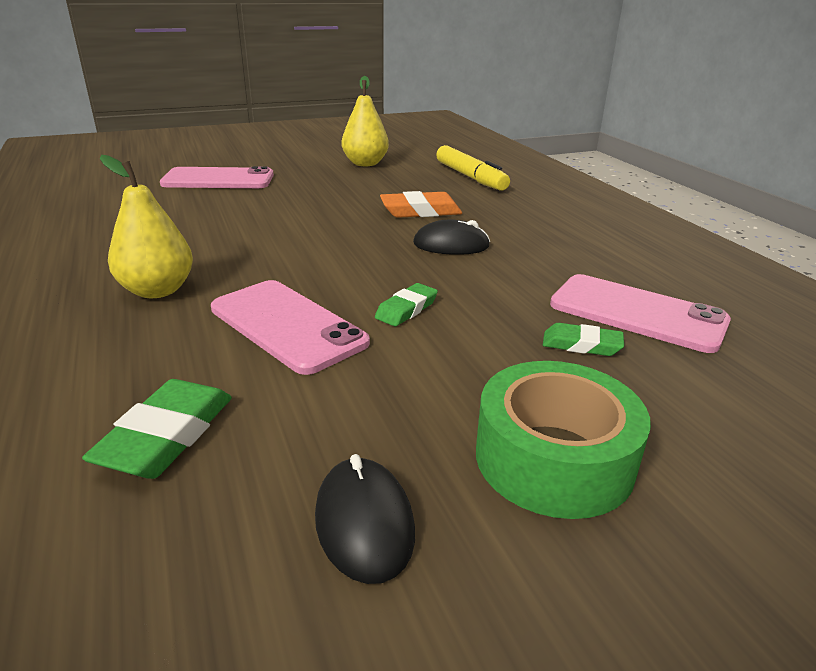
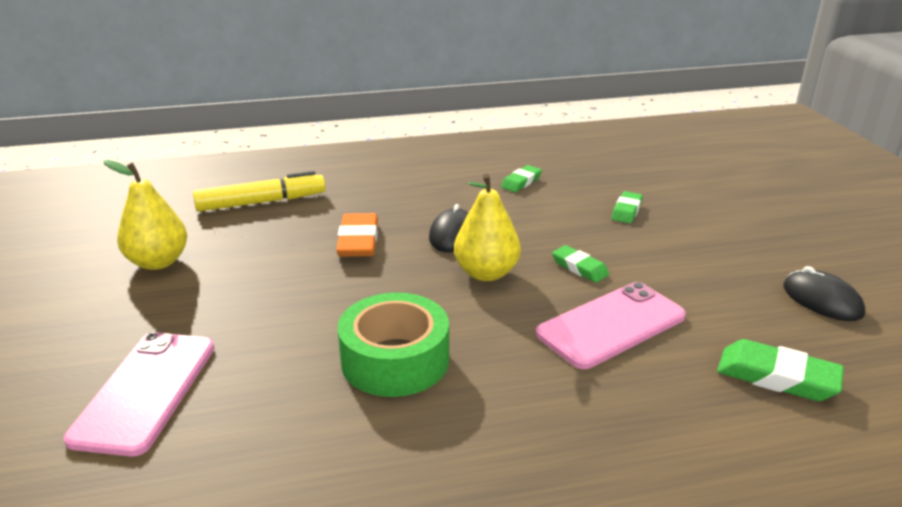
camera: 80 degrees left, 0 degrees up
(157, 290) = (541, 410): yellow pear -> yellow pear (486, 273)
(364, 522) = (822, 300): black mouse -> black mouse turned 60 degrees clockwise
(554, 458) = (747, 240): green tape -> green tape (395, 360)
(609, 274) = (521, 182): none -> green eraser
(637, 313) = (582, 185): pink phone -> none

